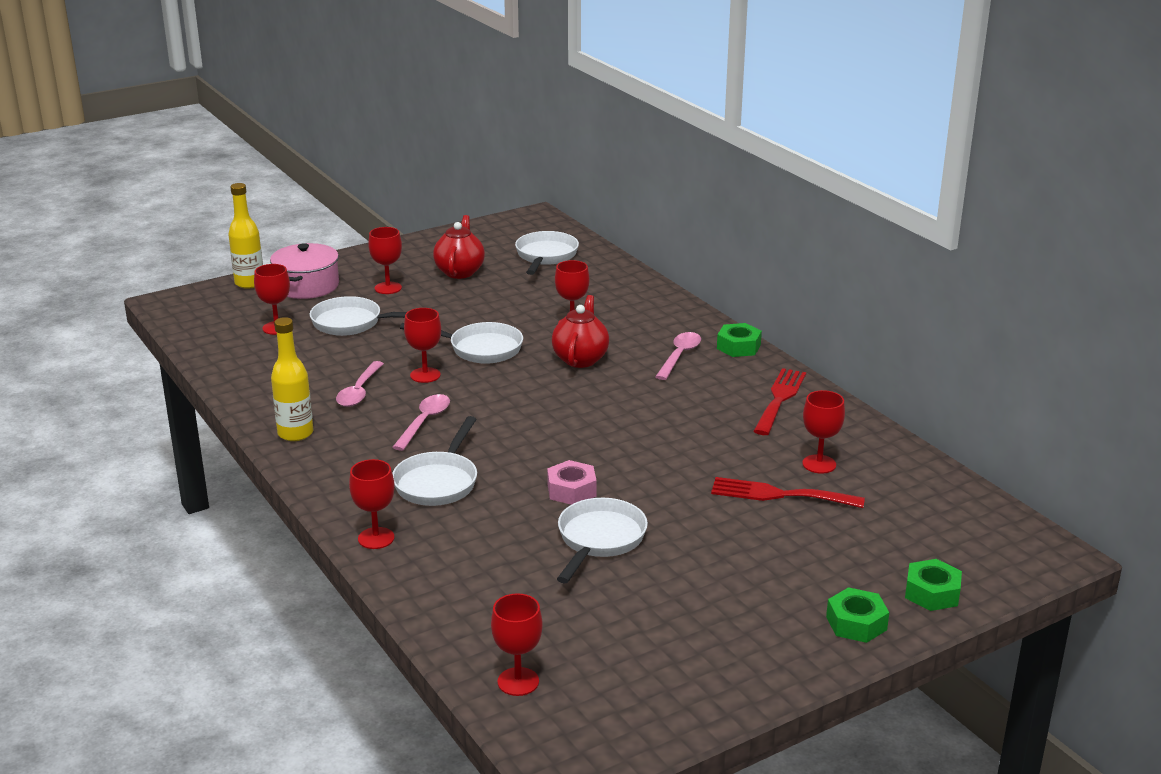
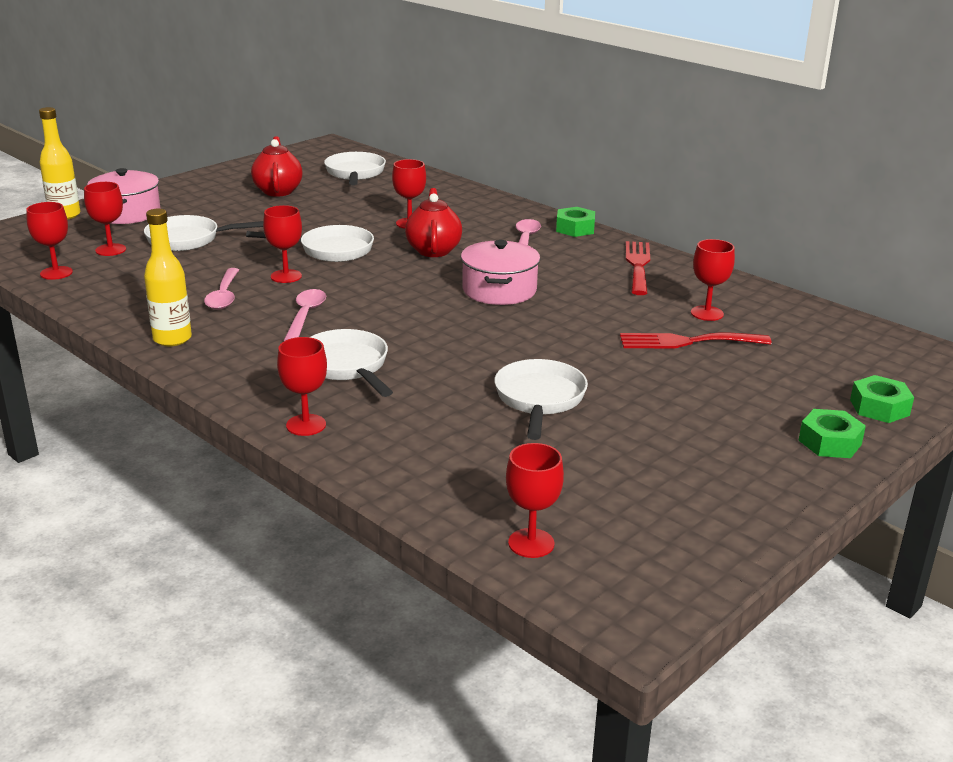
camera: 15 degrees left, 0 degrees up
(388, 288) = (212, 209): red goblet -> red goblet (56, 273)
(438, 482) = (347, 366): white pan -> white pan turned 150 degrees clockwise
(571, 490) = (487, 359): pink nut -> none
(622, 413) = (499, 290): none -> pink pot

